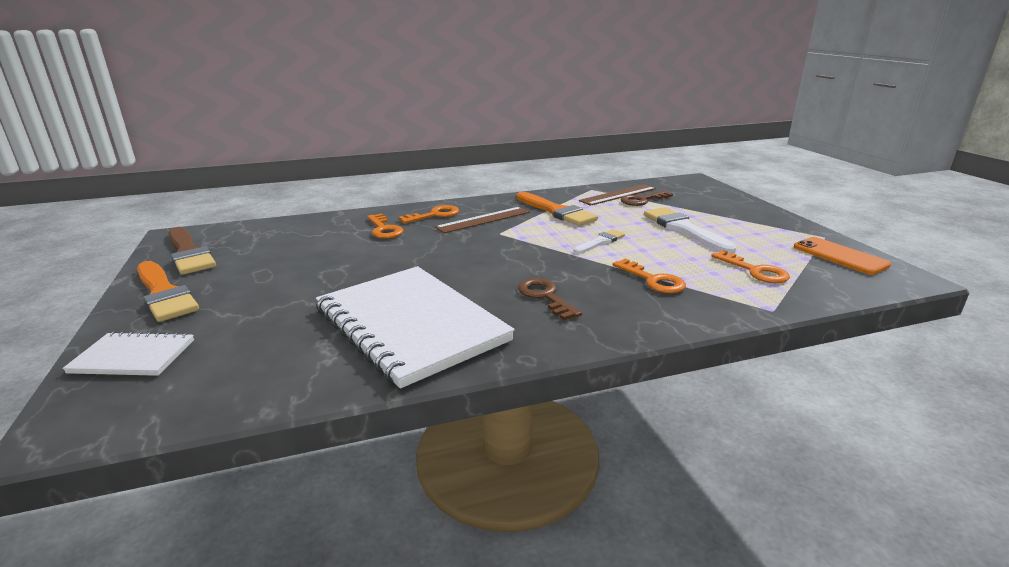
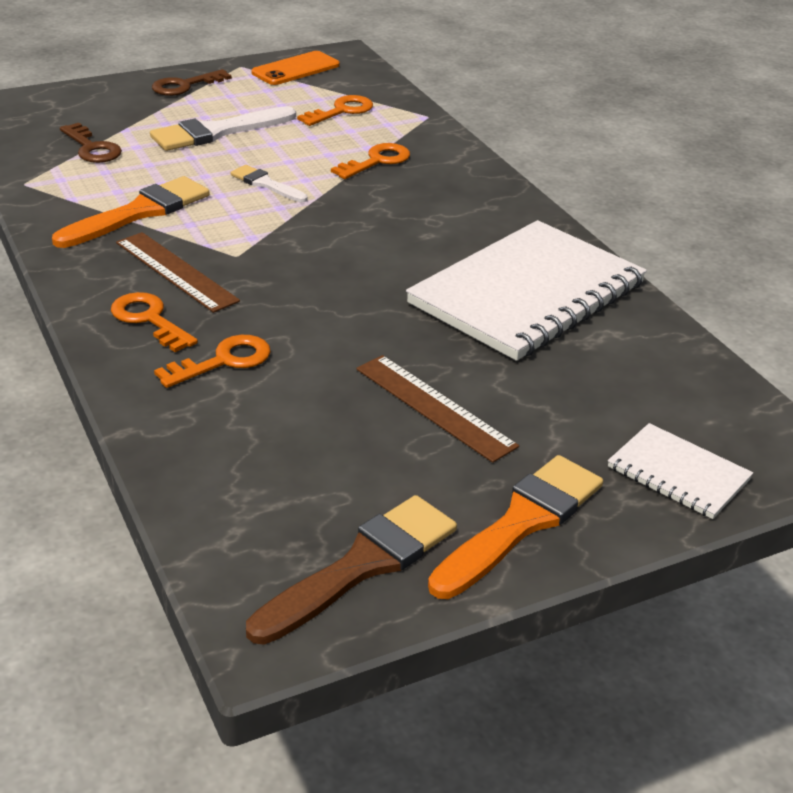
camera: 100 degrees left, 10 degrees up
(133, 357) = (678, 473): white notebook -> white notebook turned 45 degrees counterclockwise
(545, 297) = (434, 219): brown key -> brown key (185, 86)
(618, 195) = (60, 163): brown ruler -> brown ruler (434, 407)

